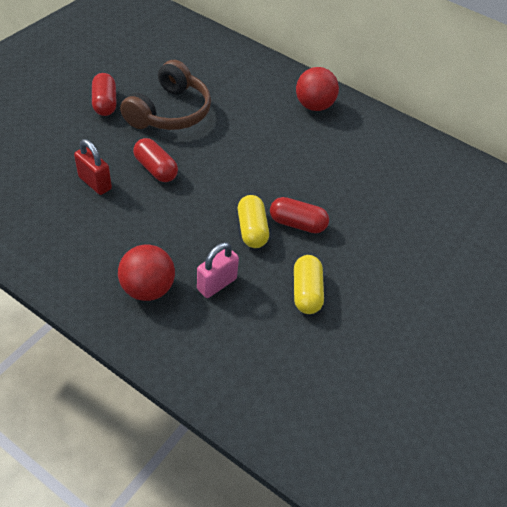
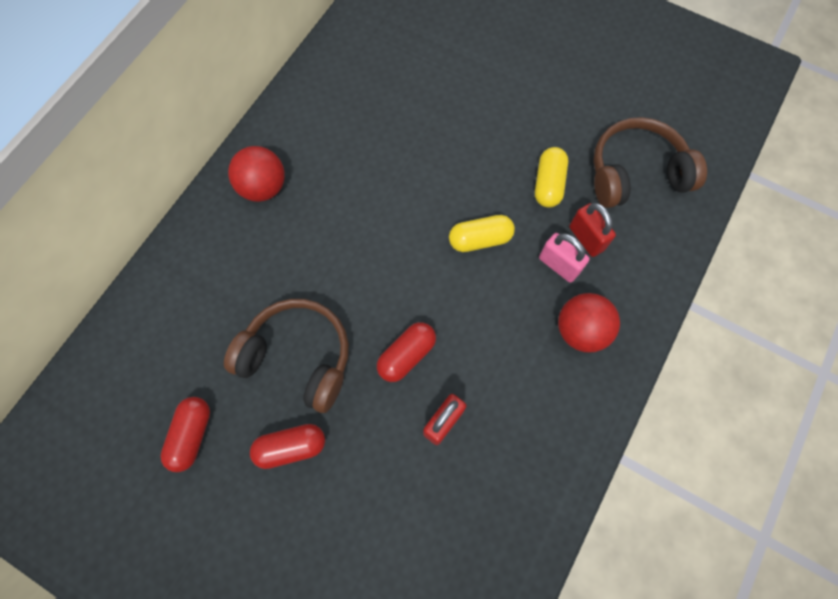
camera: 90 degrees left, 20 degrees up
(242, 312) = (586, 238): none -> red padlock
(297, 223) = (462, 196): red capsule -> red capsule (191, 435)
(306, 292) = (548, 184): yellow capsule -> yellow capsule turned 75 degrees counterclockwise
(315, 375) = (636, 173): none -> brown headphones

